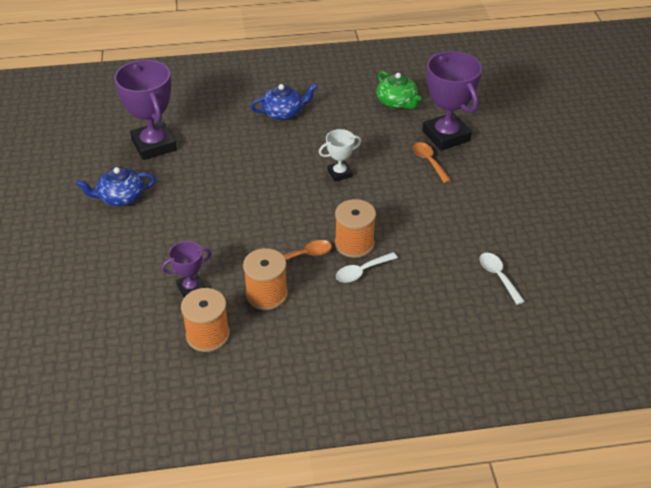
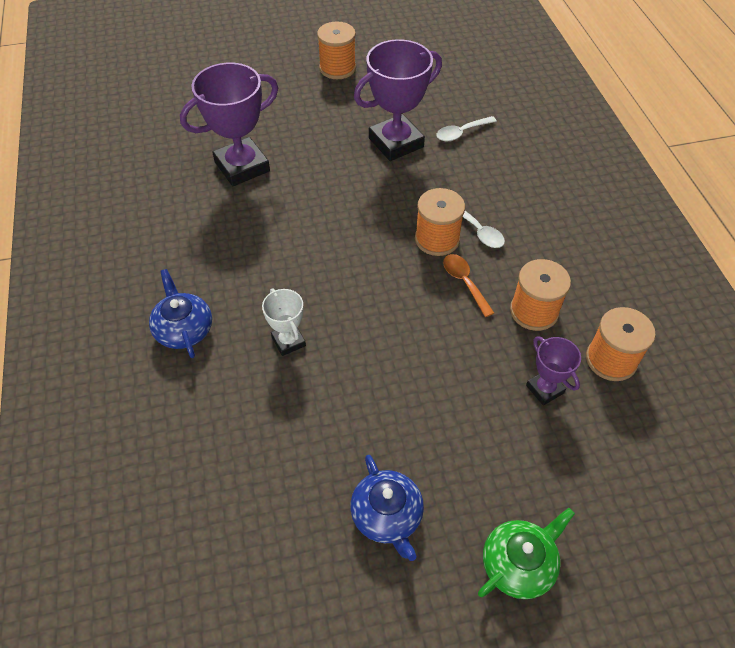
camera: 95 degrees left, 10 degrees up
(154, 145) = (259, 493): purple trophy -> purple trophy (396, 143)
(339, 173) = (315, 259): white trophy -> white trophy (288, 341)
(397, 102) = (170, 210): green teapot -> green teapot (519, 563)
(429, 161) = (290, 180): orange spoon -> none
(593, 195) = (337, 68): none -> orange spool

